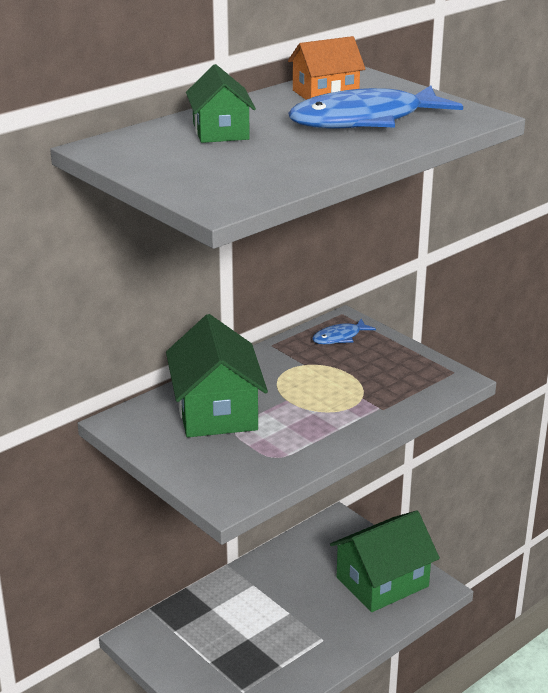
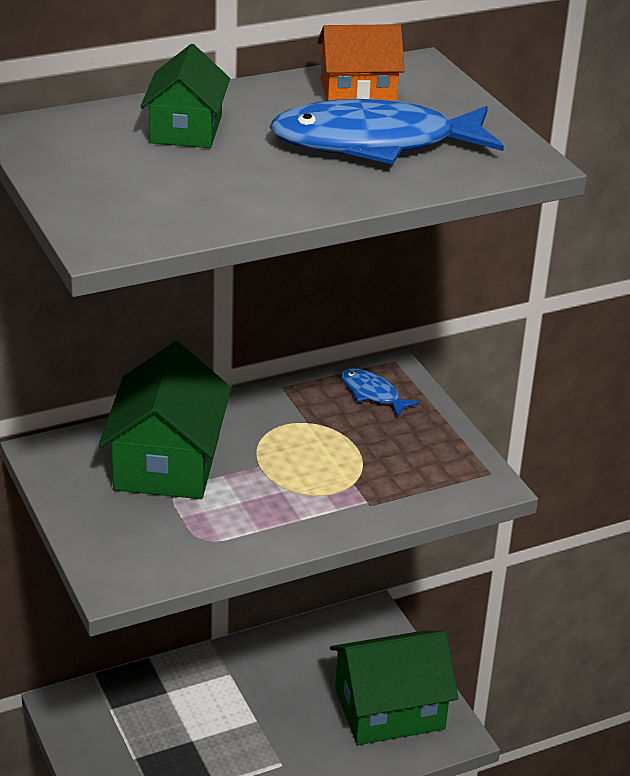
camera: 15 degrees right, 5 degrees up
(339, 337) = (372, 394): blue fish -> blue fish turned 60 degrees clockwise

